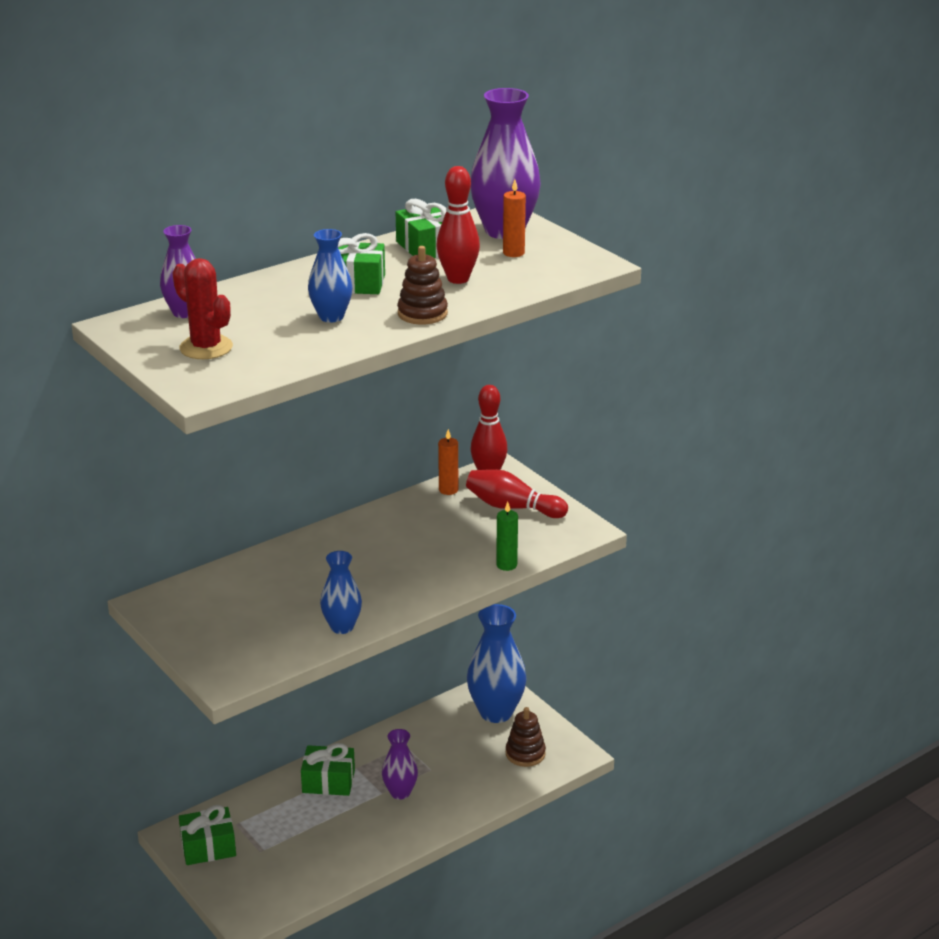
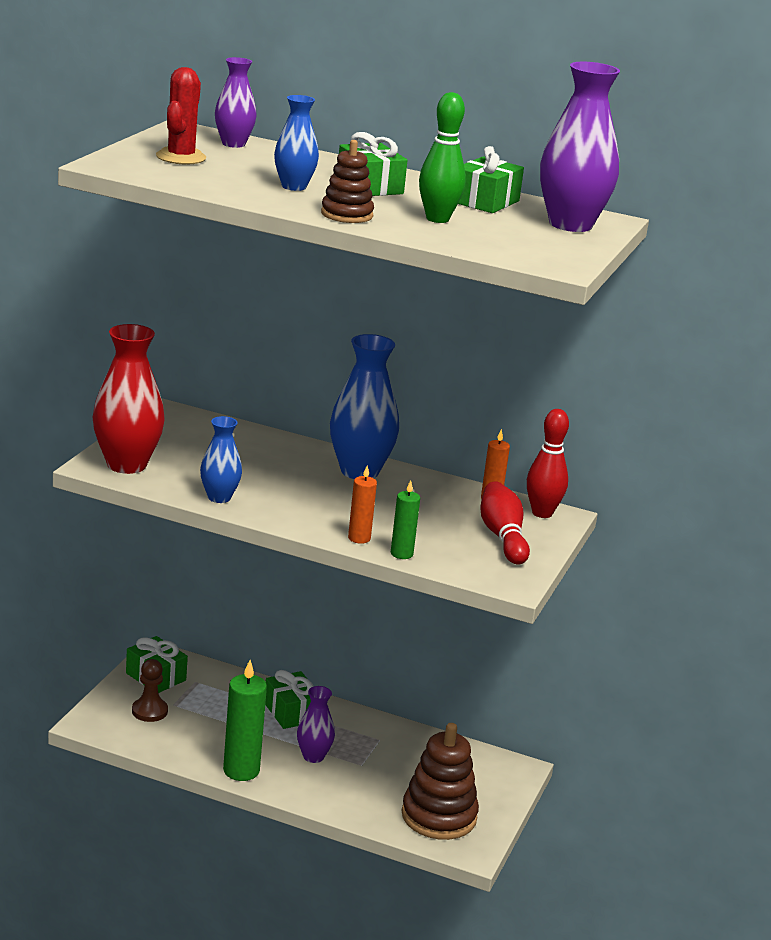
camera: 55 degrees right, 5 degrees down
(237, 660) = (126, 464): none -> red vase
(259, 870) = (149, 711): none -> brown pawn
(389, 843) = (241, 770): none -> green candle
(458, 279) = (437, 219): red bowling pin -> green bowling pin
(496, 712) = (480, 780): blue vase -> blue vase (359, 471)
(513, 253) = (528, 233): orange candle -> orange candle (359, 538)
(525, 754) = (439, 816): brown stacking toy -> brown stacking toy, size x1.69

